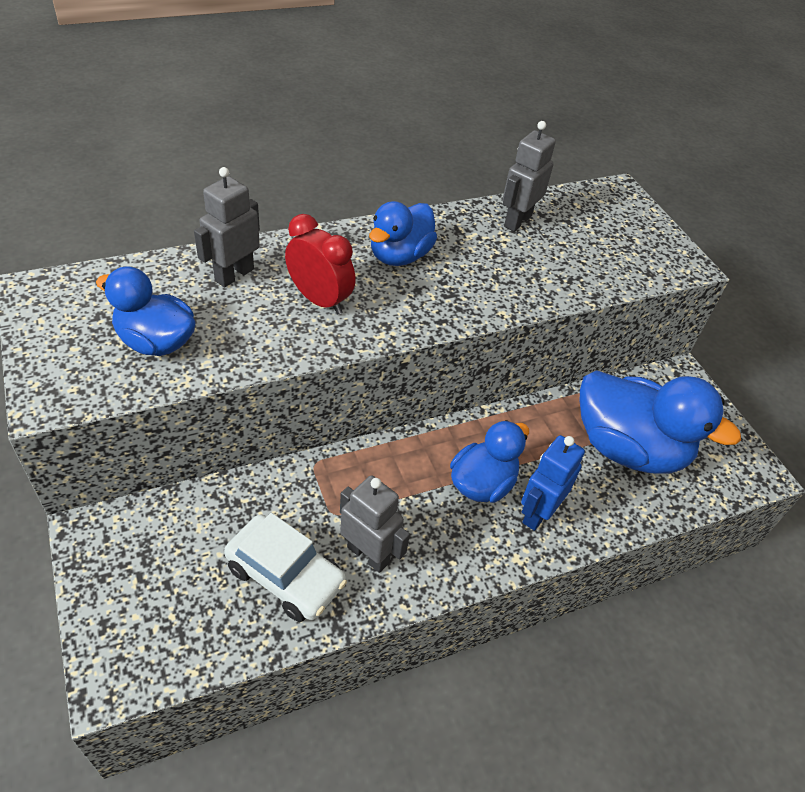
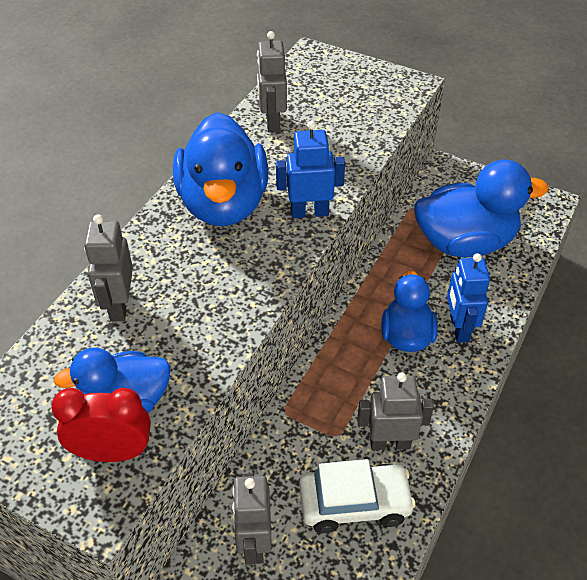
camera: 35 degrees left, 0 degrees up
(180, 538) = (254, 543): none -> grey robot
(319, 300) = (208, 279): red clock -> red clock (112, 453)
(400, 256) = (223, 204): blue duck -> blue duck, size x1.64
(462, 306) = (309, 212): none -> blue robot

